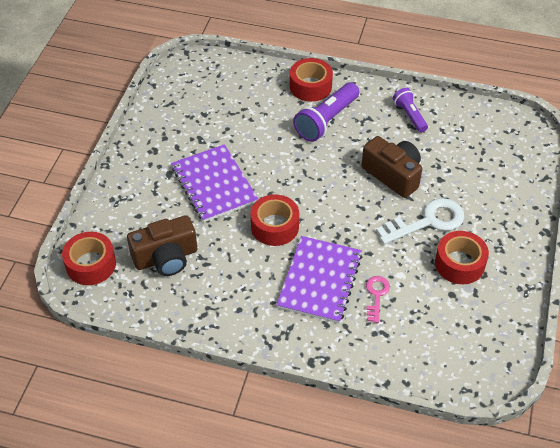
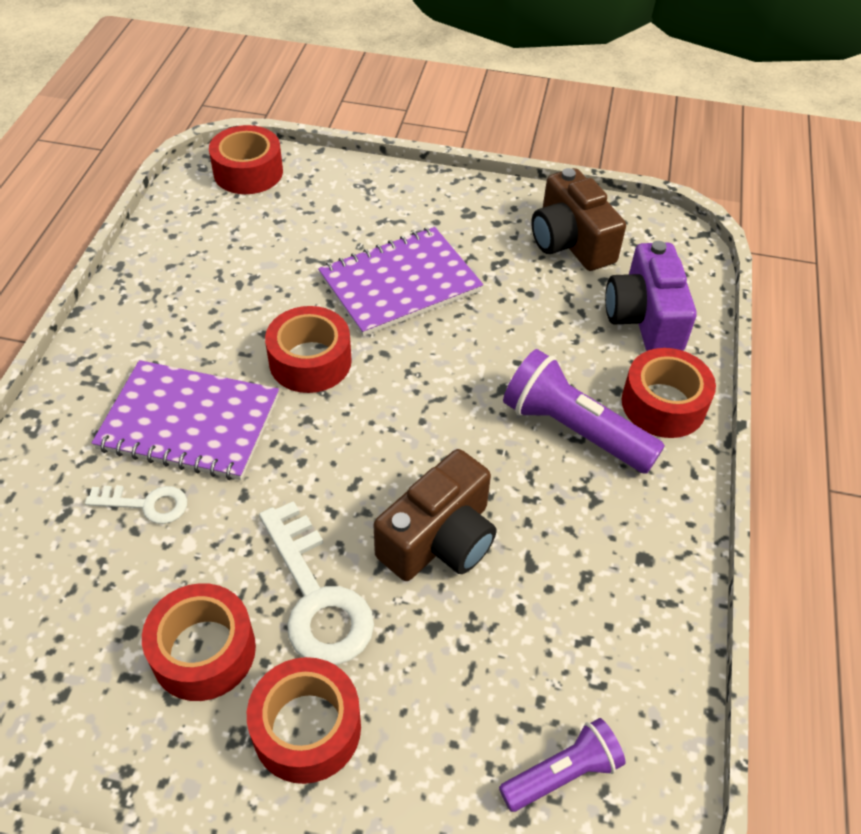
camera: 85 degrees right, 0 degrees up
(166, 258) = (254, 241): brown camera -> brown camera (570, 242)
(250, 85) = (644, 318): none -> purple camera
(376, 295) = (146, 504): pink key -> white key
(409, 115) = (617, 576): purple flashlight -> purple flashlight (563, 773)
(492, 224) = (307, 728): none -> red tape

